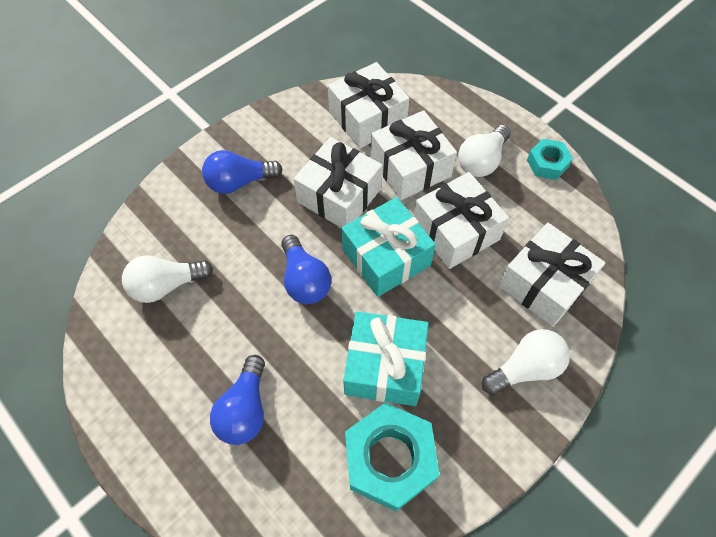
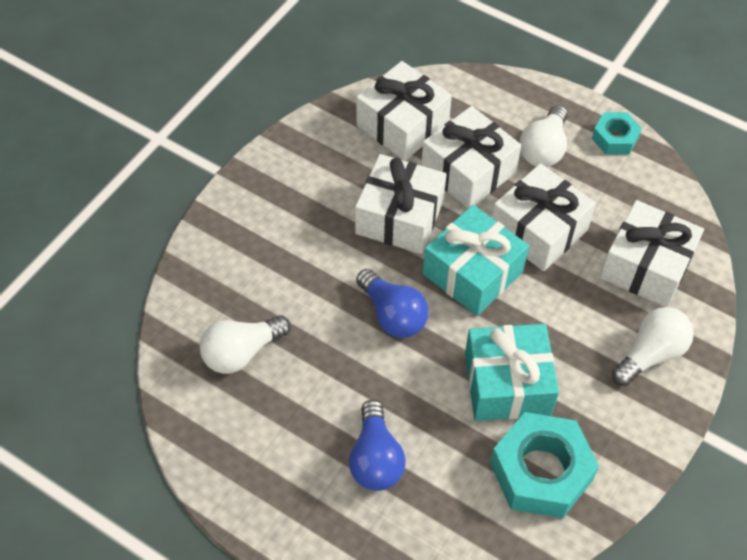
camera: 15 degrees left, 5 degrees down
(239, 182) = (281, 224): blue light bulb -> none

